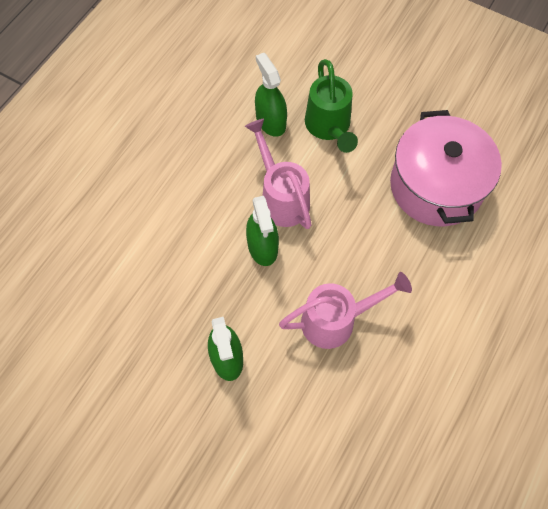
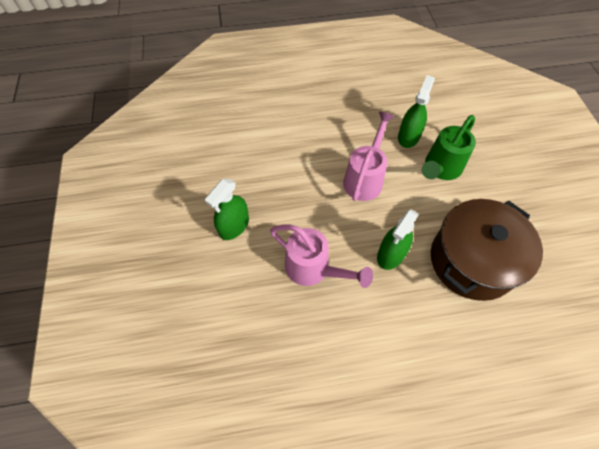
camera: 50 degrees right, 5 degrees down
(262, 246) = (323, 192): green spray bottle -> green spray bottle (391, 254)
(436, 186) = (472, 261): pink pot -> brown pot

